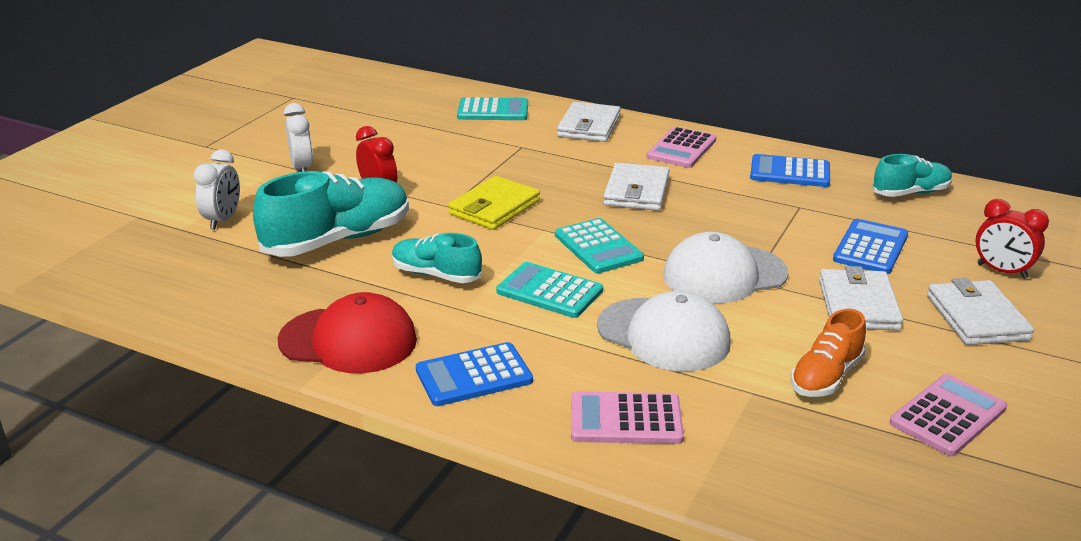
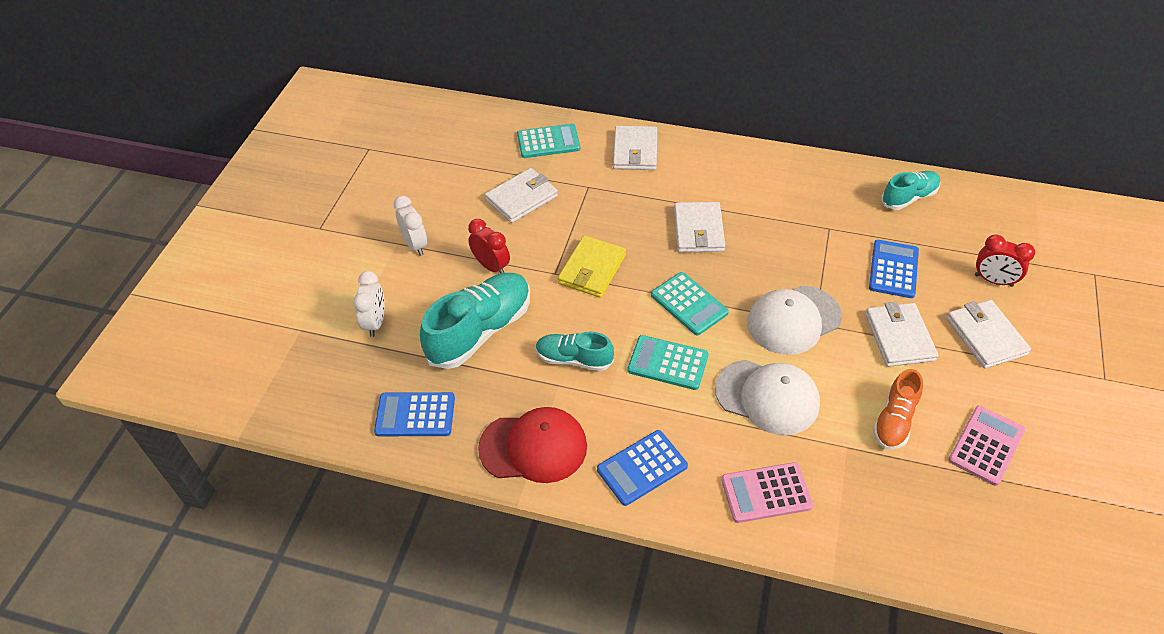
camera: 10 degrees left, 20 degrees up
(441, 147) = (521, 198): none -> white wallet
(681, 149) = (718, 169): pink calculator -> none
(790, 172) = (811, 186): blue calculator -> blue calculator (415, 415)

